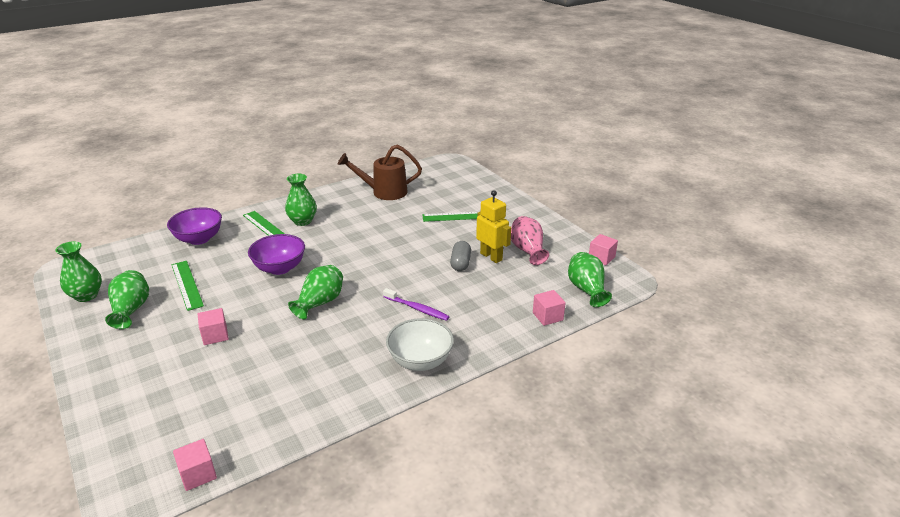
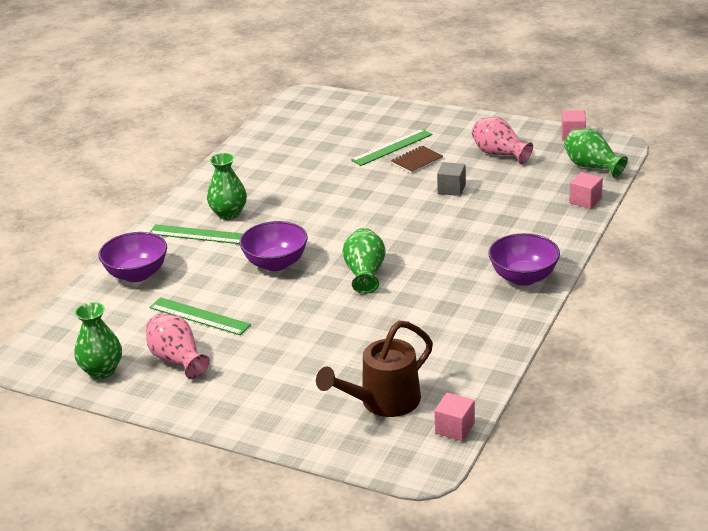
camera: 30 degrees left, 0 degrees up
(131, 310) = (177, 360): green vase -> pink vase
(215, 335) = (304, 340): pink cube -> none
(384, 192) = (275, 153): brown watering can -> brown watering can (383, 402)
(417, 308) = (464, 241): purple toothbrush -> none
(420, 361) = (523, 277): white bowl -> purple bowl
(460, 263) = (451, 189): grey capsule -> grey cube
(464, 233) = (417, 161): none -> brown notebook
(491, 256) = (472, 172): yellow robot -> none

